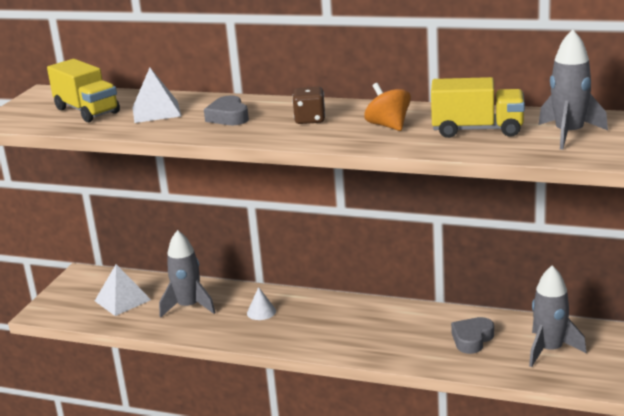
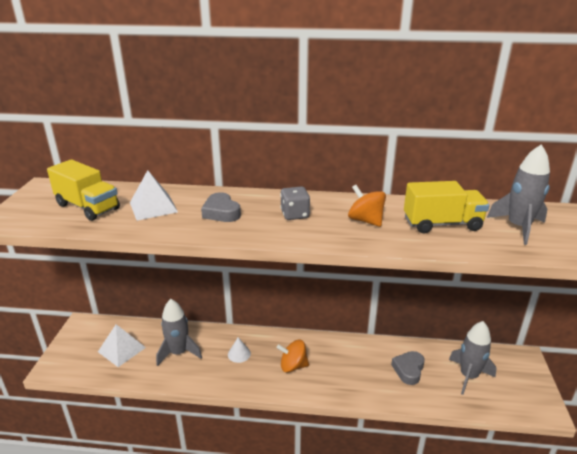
camera: 15 degrees left, 5 degrees up
(310, 120) = (295, 214): brown dice -> grey dice
(324, 327) = (293, 366): none -> orange spinning top

